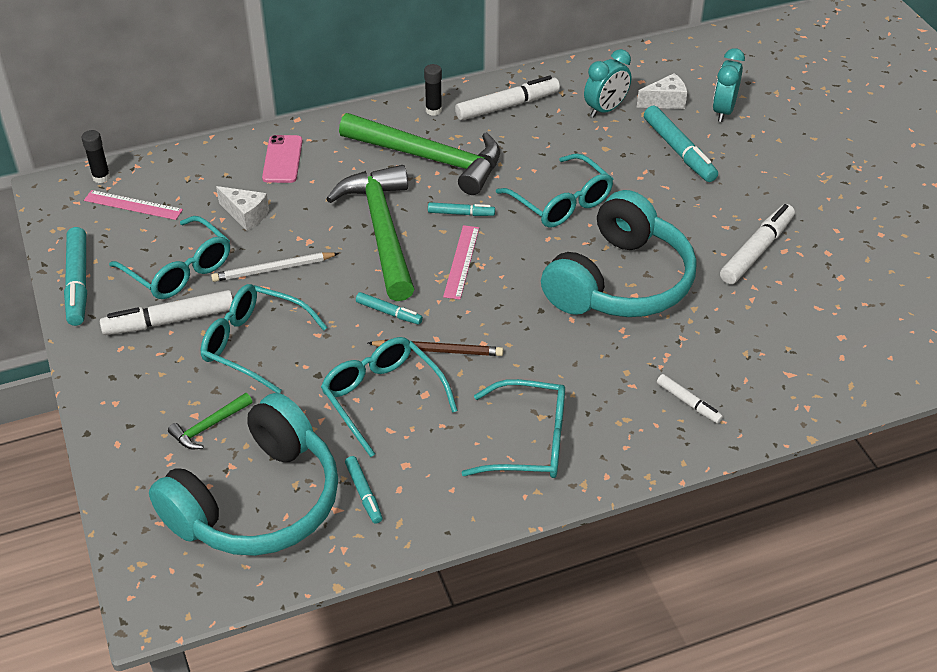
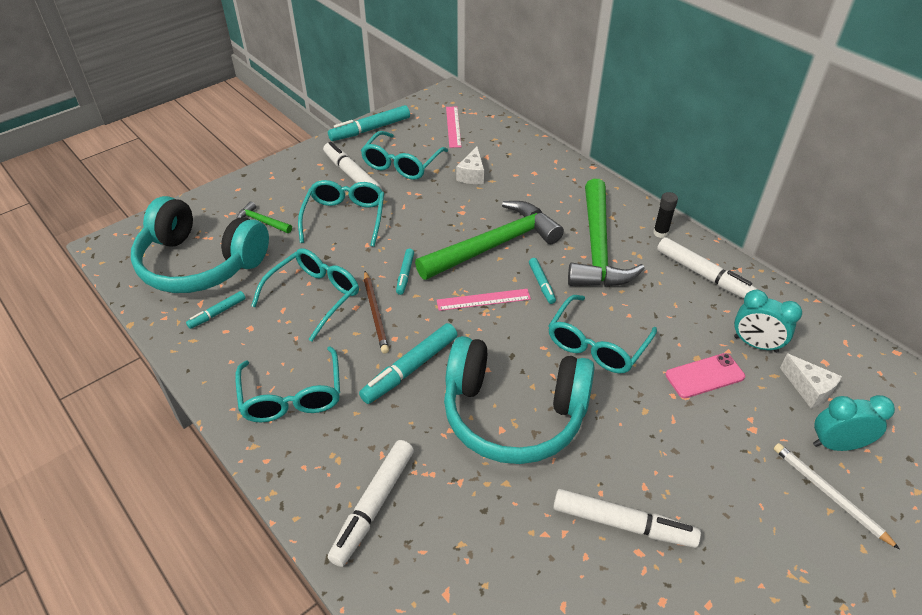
camera: 70 degrees right, 0 degrees up
(101, 177) = (472, 106): black glue stick -> none
(273, 269) = (423, 204): white pencil -> white pencil (829, 494)
(282, 159) = (542, 173): pink phone -> pink phone (704, 376)
(679, 151) = (737, 418): turquoise marker -> turquoise marker (410, 369)
(688, 403) = (373, 506): white marker -> white marker, size x1.80

